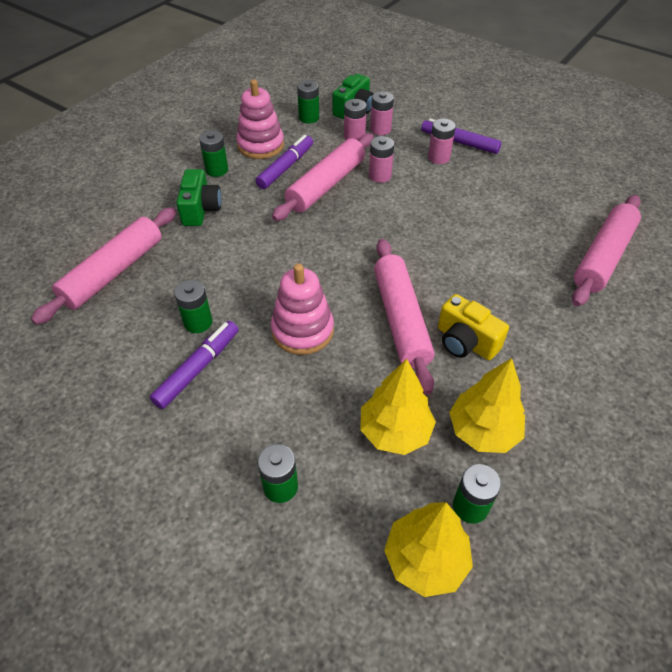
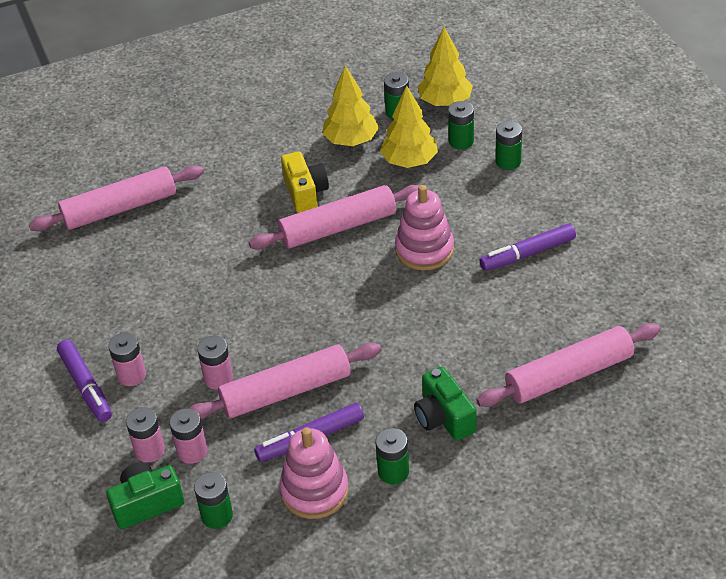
camera: 145 degrees left, 5 degrees down
(198, 322) = (509, 291): green battery -> green battery (461, 141)
(201, 209) = (443, 417): green camera -> green camera turned 60 degrees counterclockwise
(401, 319) = (338, 227): pink rolling pin -> pink rolling pin turned 45 degrees clockwise

